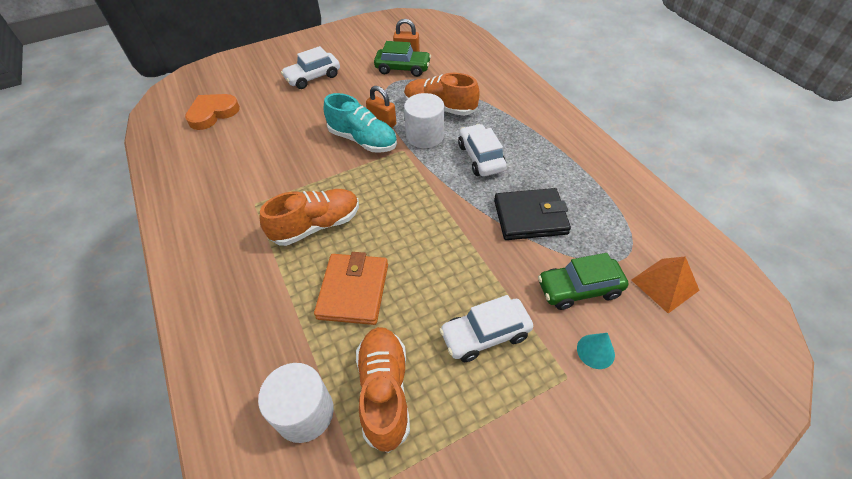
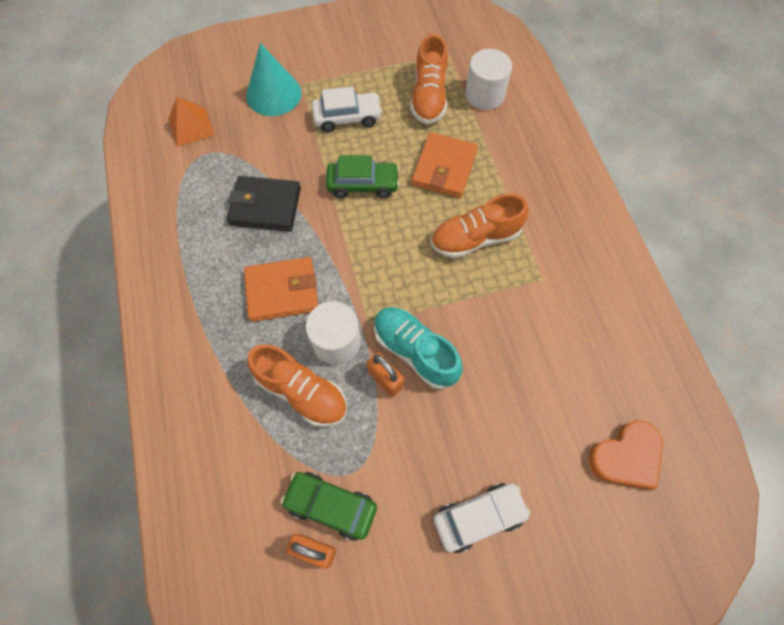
camera: 170 degrees left, 15 degrees up
(481, 157) = (282, 291): white car -> orange wallet
(579, 289) = (259, 136): green car -> green car (363, 185)
(595, 351) = (273, 94): turquoise cone -> turquoise cone, size x2.05

